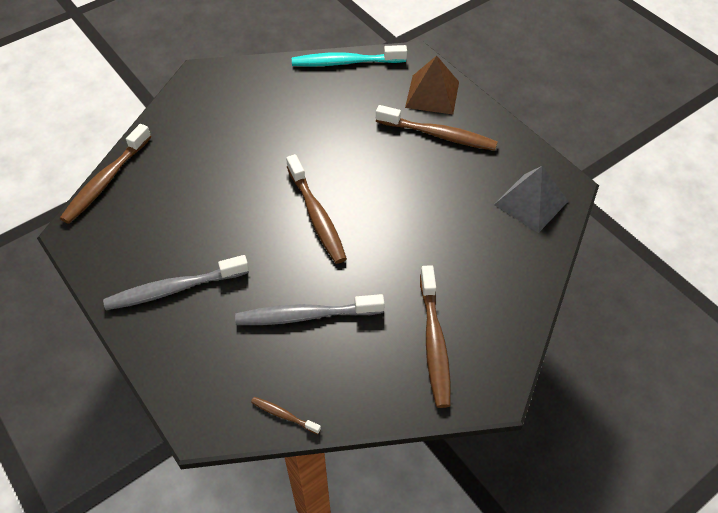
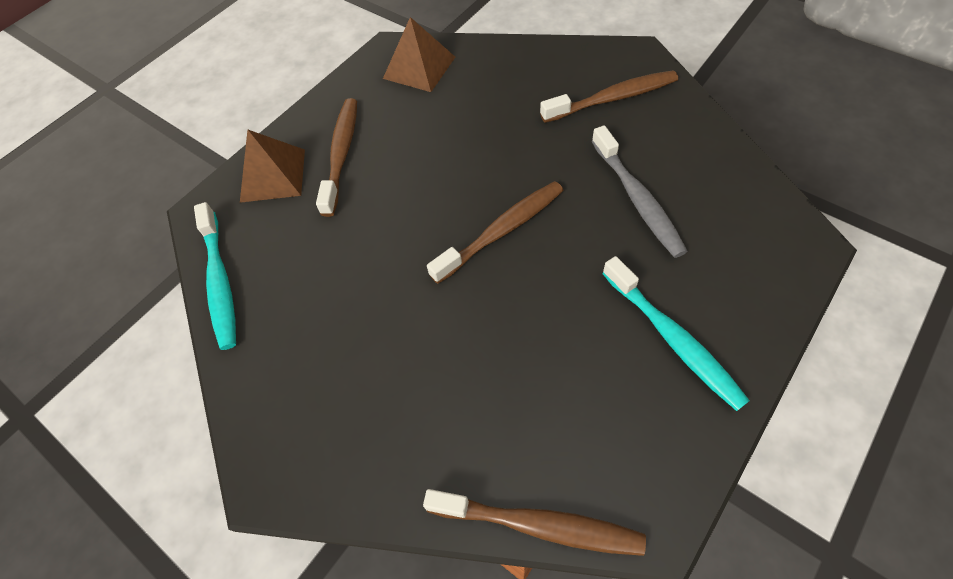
camera: 100 degrees left, 5 degrees up
(174, 289) = (673, 339): grey toothbrush -> turquoise toothbrush
(283, 415) = (753, 181): brown toothbrush -> none
(531, 202) = (419, 67): grey pyramid -> brown pyramid

